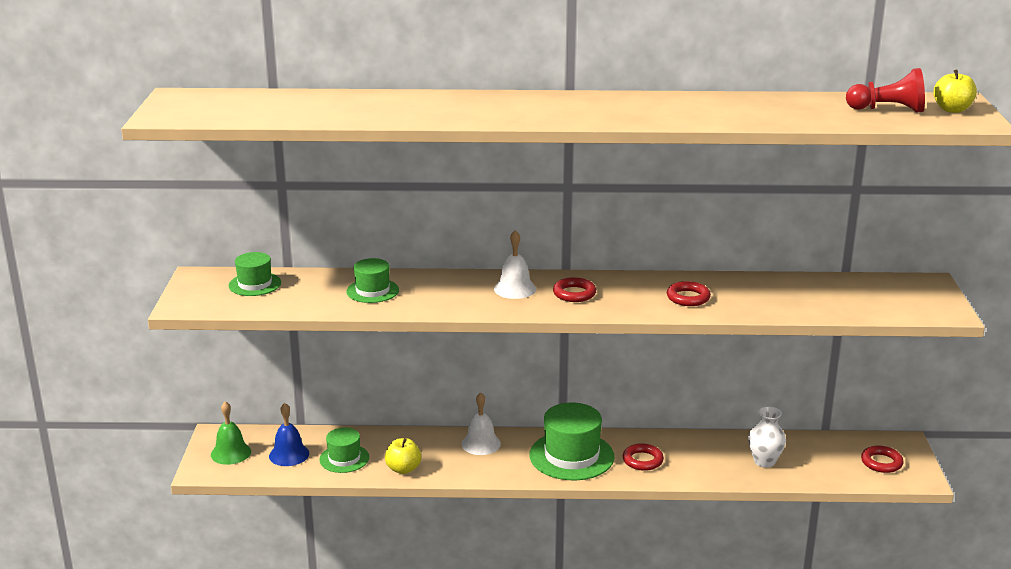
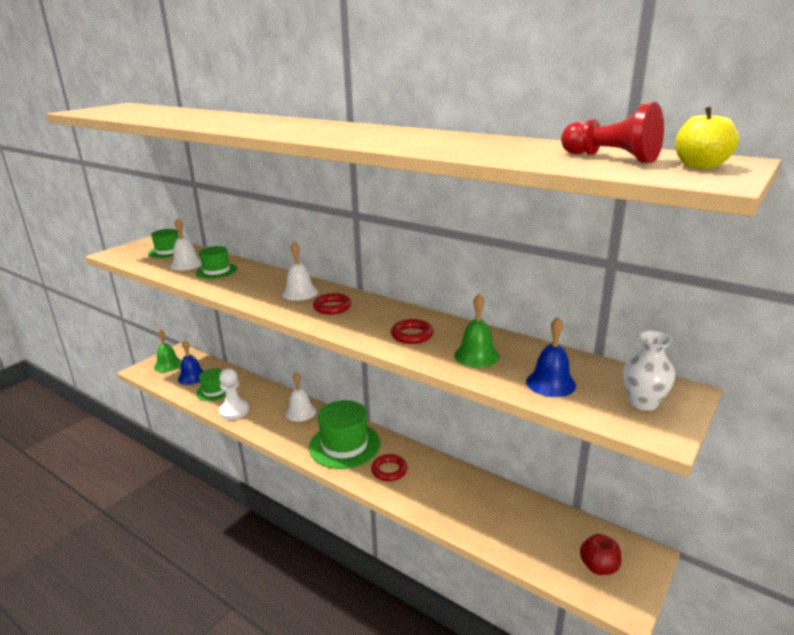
camera: 35 degrees right, 0 degrees up
(317, 293) = (186, 264): none -> white bell
(403, 469) = (234, 411): yellow apple -> white pawn
(764, 299) = (476, 355): none -> green bell
(764, 461) = (485, 514): white vase -> white vase (643, 403)
(843, 303) = (550, 383): none -> blue bell
(881, 462) = (598, 567): red ring -> red apple

